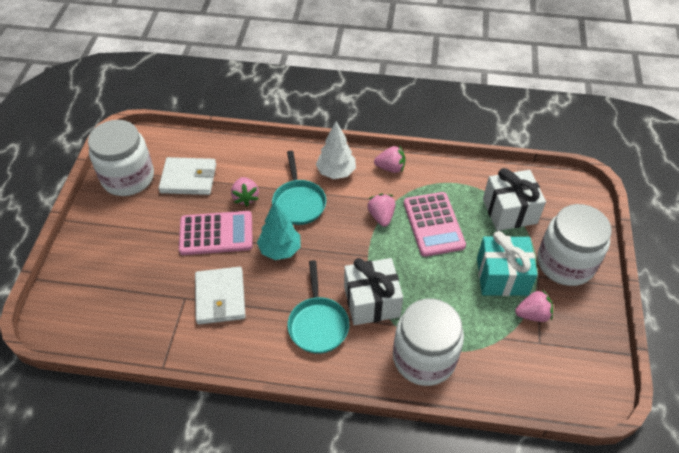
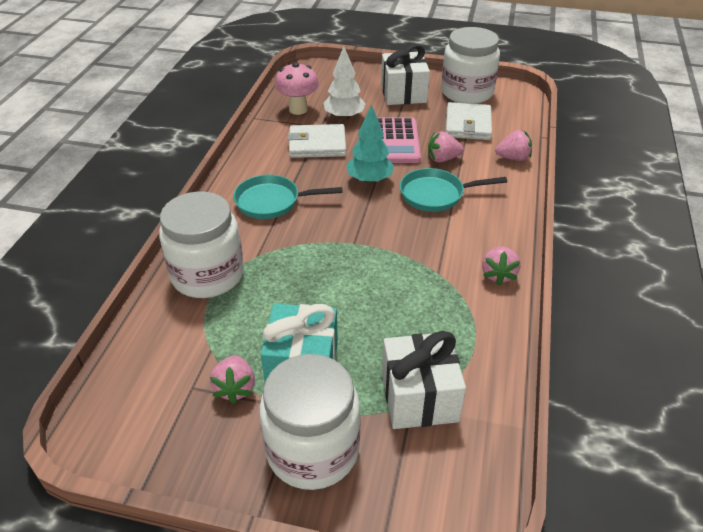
camera: 95 degrees right, 10 degrees down
(148, 323) = (298, 109): none -> pink mushroom
(336, 172) = (485, 225): white tree -> white tree (344, 117)
(371, 301) = (290, 241): white gift -> white gift (403, 93)
(381, 216) = (413, 259): pink strawberry -> pink strawberry (513, 158)
(433, 224) = (397, 306): pink calculator -> none

